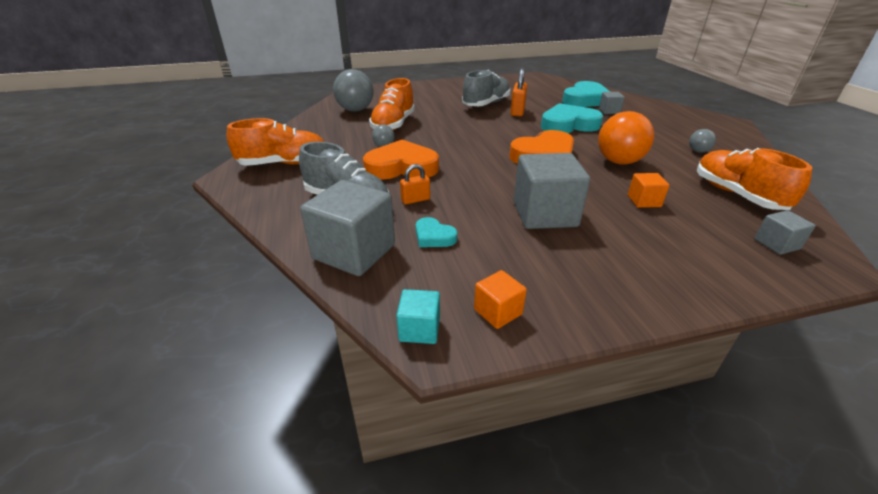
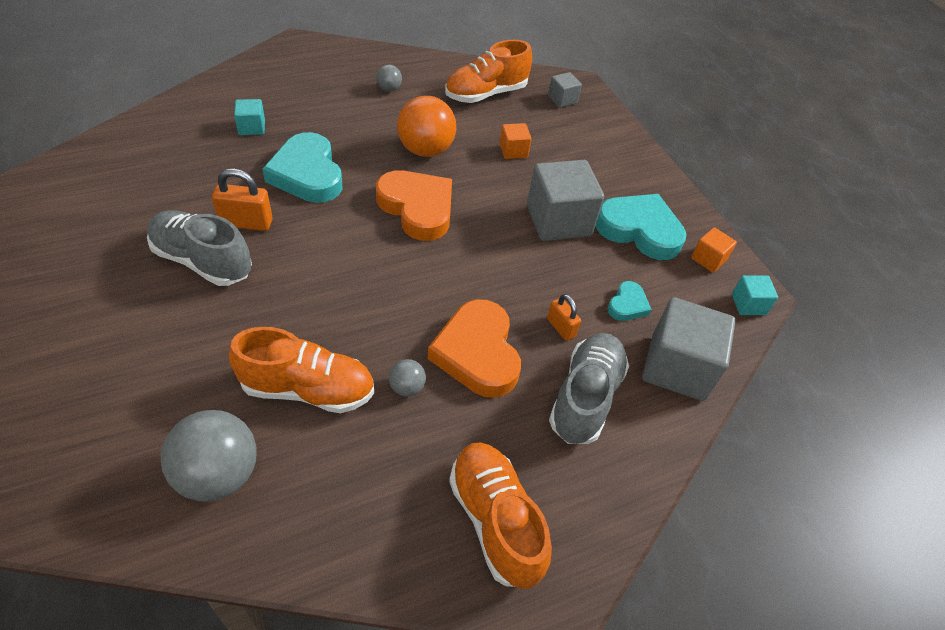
camera: 105 degrees left, 15 degrees up
(585, 99) = (194, 142): turquoise heart -> turquoise heart (639, 230)
(609, 111) = (252, 127): grey cube -> turquoise cube

